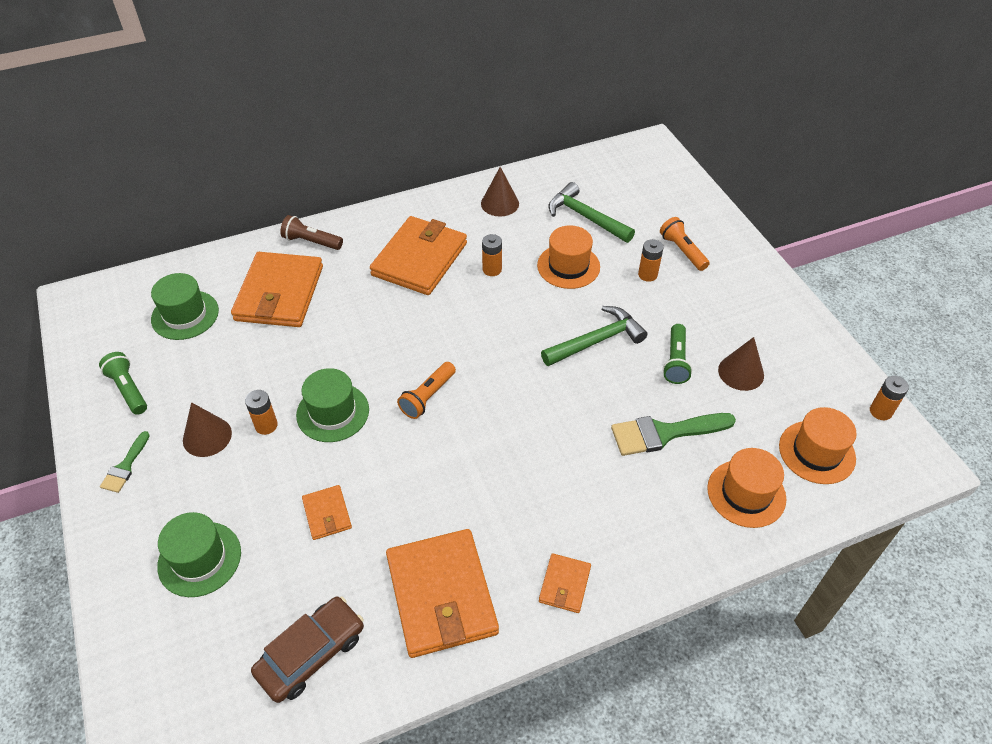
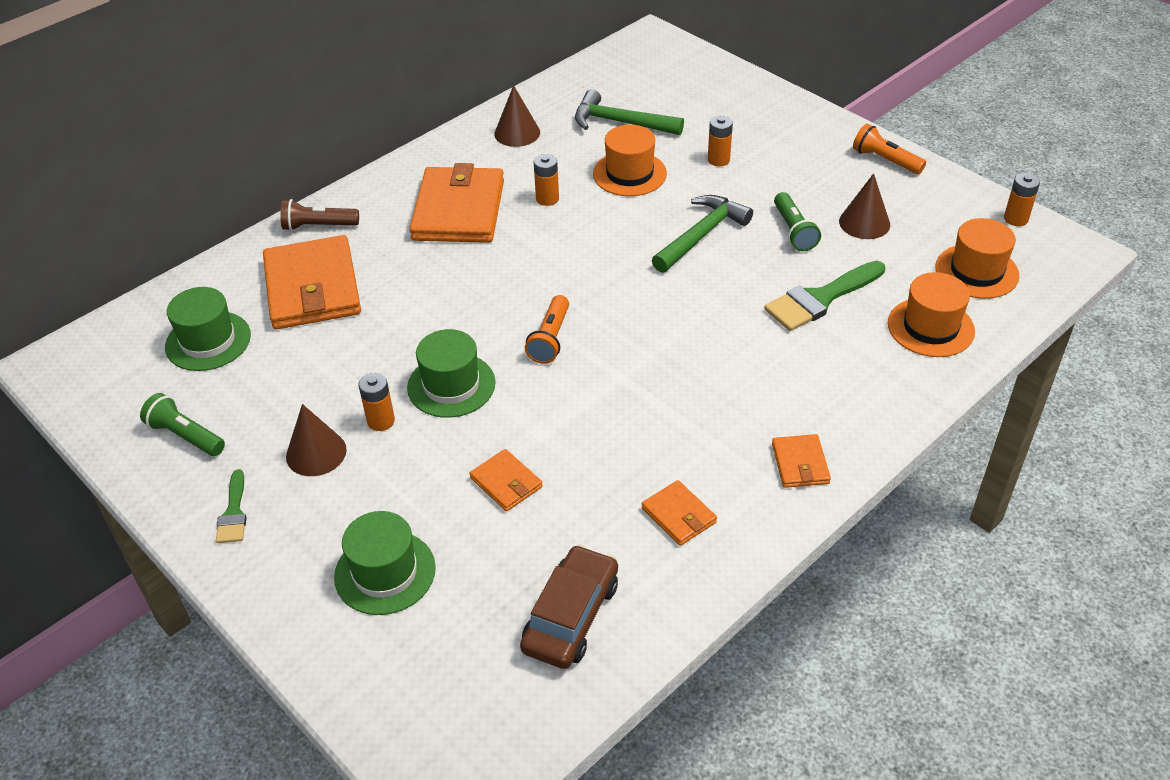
camera: 20 degrees left, 5 degrees down
(441, 595) = (679, 515): orange wallet -> orange wallet, size x0.47
(682, 251) = (742, 128): orange flashlight -> orange flashlight (885, 160)

